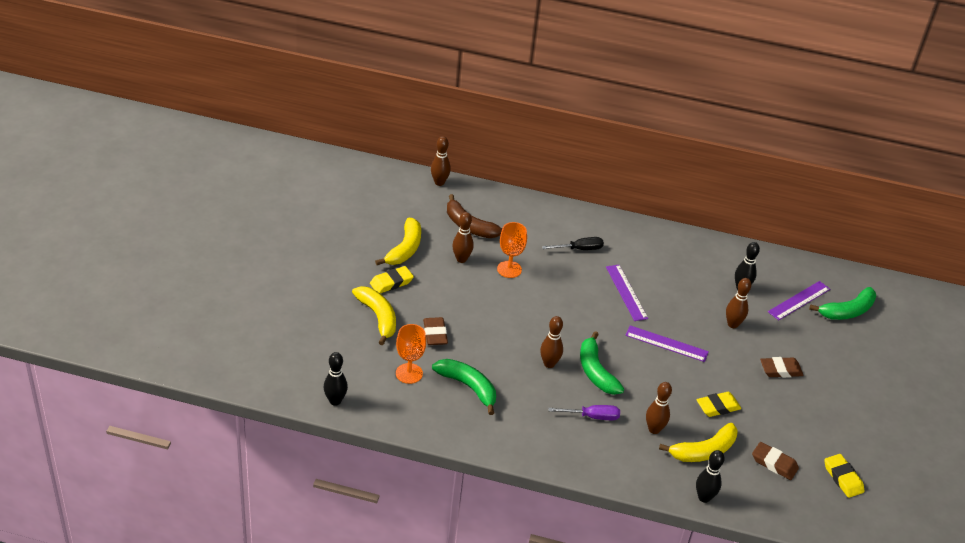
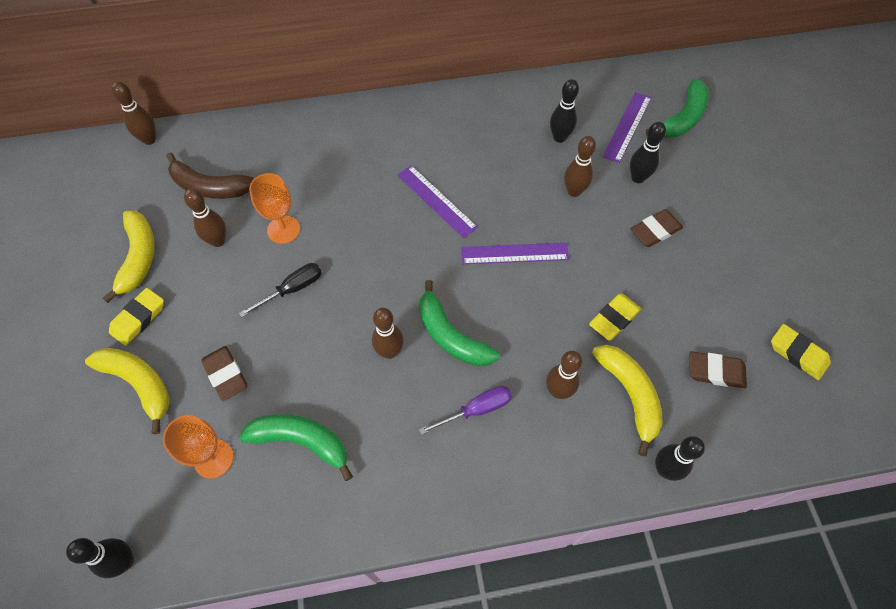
camera: 20 degrees left, 20 degrees up
(579, 249) = (356, 163): black screwdriver -> black screwdriver (292, 289)
(703, 451) = (630, 395): yellow banana -> yellow banana turned 60 degrees counterclockwise
(787, 334) = (637, 178): none -> black bowling pin

